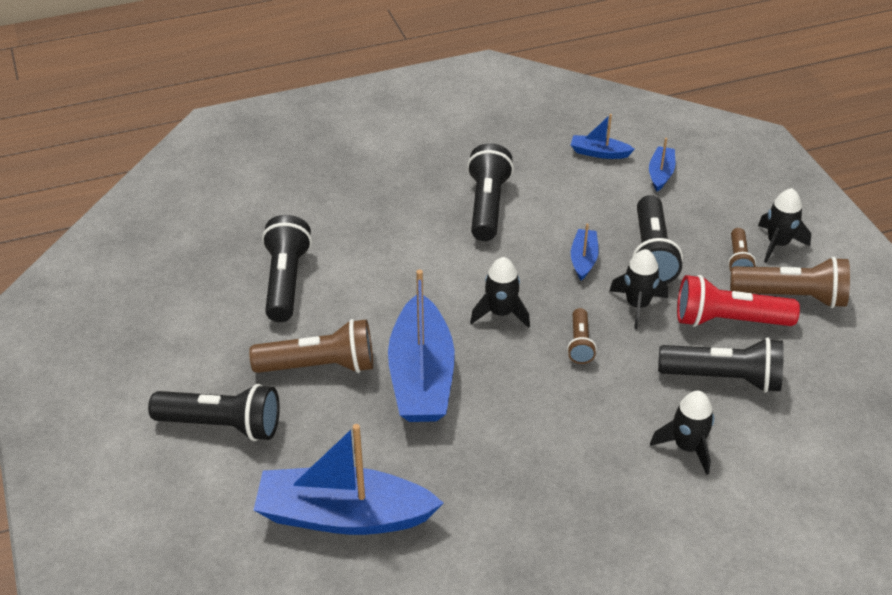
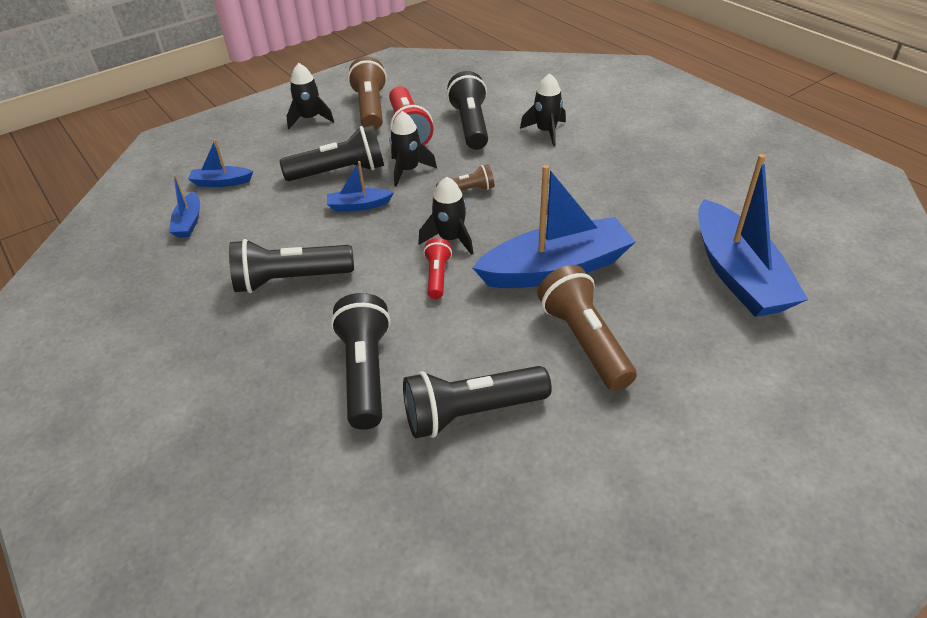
camera: 105 degrees left, 0 degrees up
(222, 425) = (709, 391): black flashlight -> black flashlight (365, 372)
(449, 293) = (437, 276): none -> red flashlight
(738, 260) = (335, 133): brown flashlight -> none

